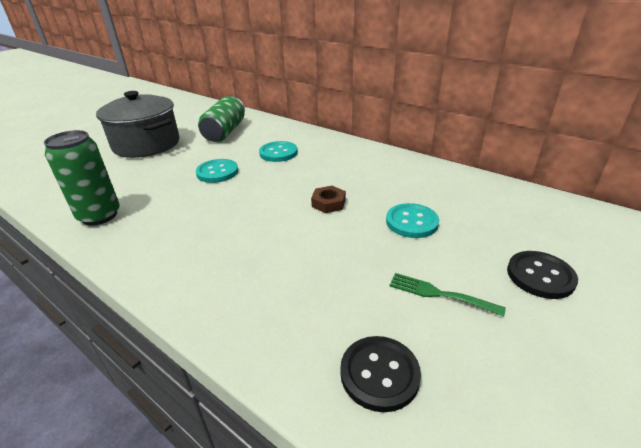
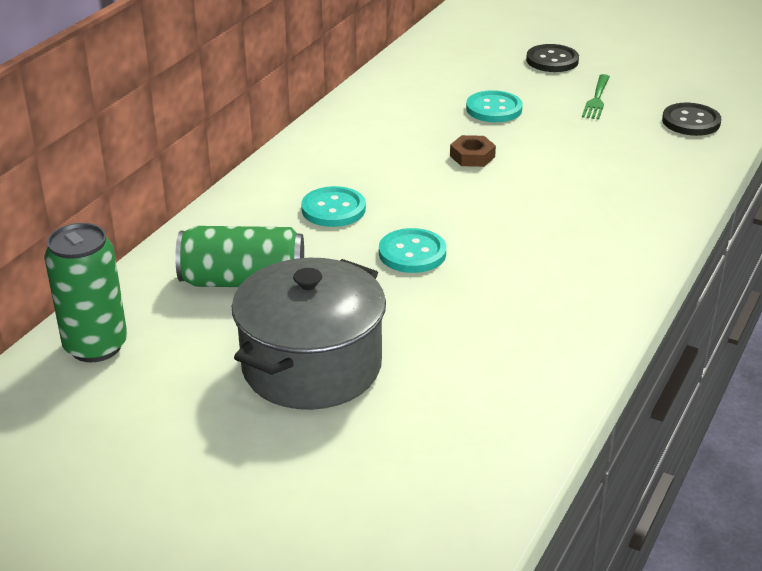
camera: 100 degrees left, 0 degrees up
(99, 216) = (568, 326): green can -> green can (96, 346)

